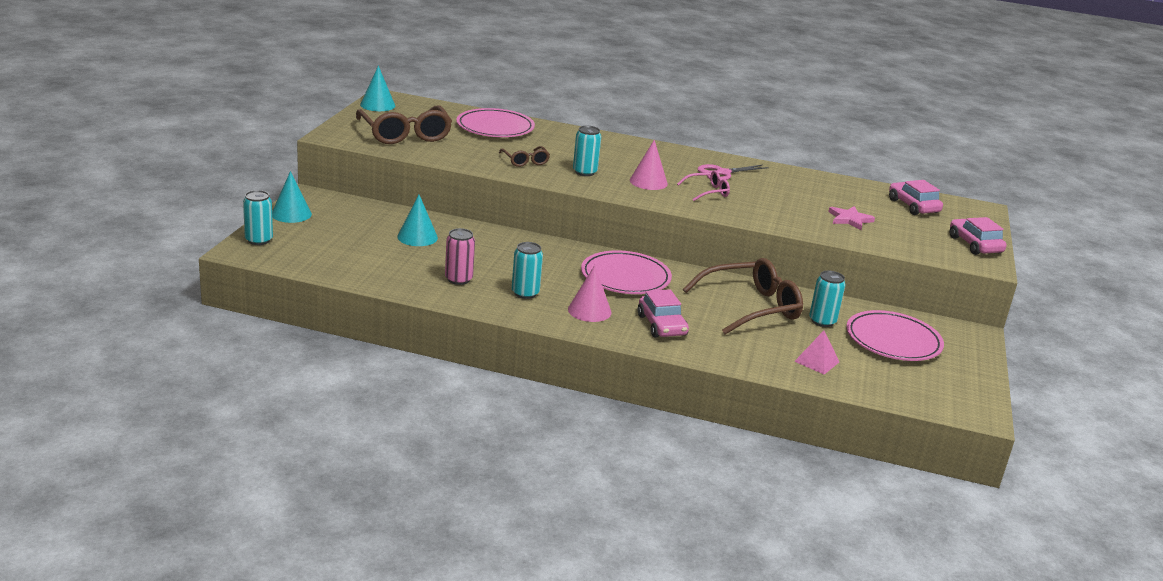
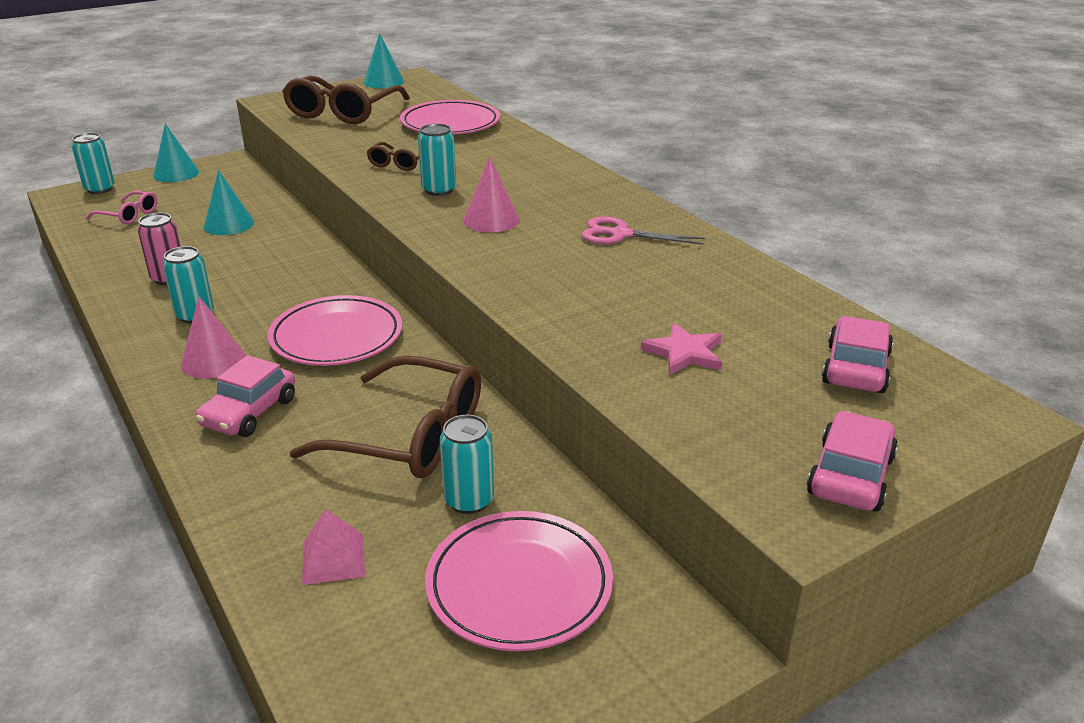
camera: 45 degrees right, 5 degrees up
(707, 192) = (543, 252): pink glasses -> pink glasses (129, 215)

